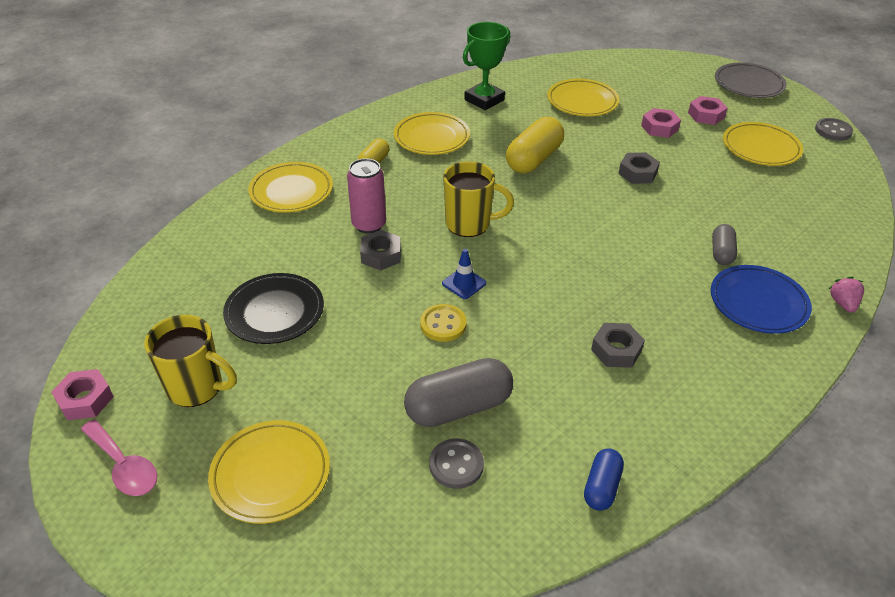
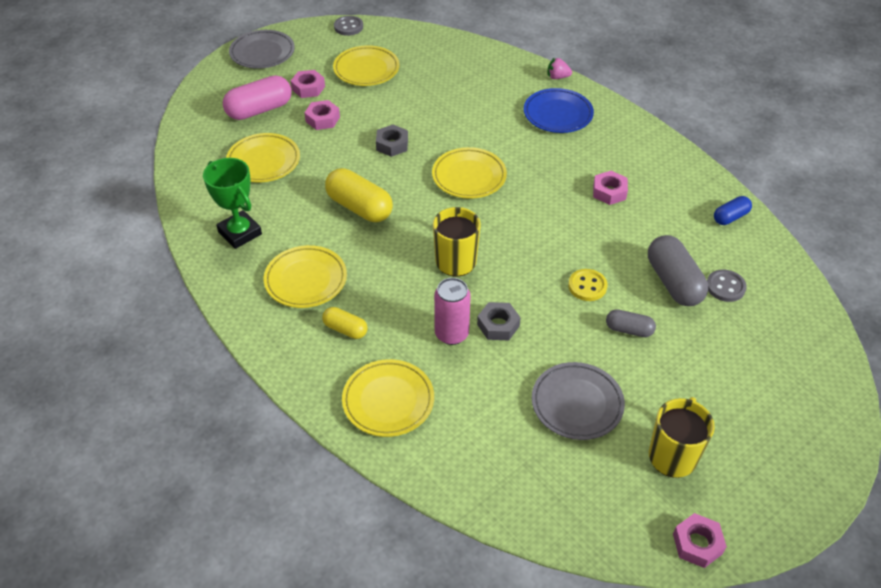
camera: 85 degrees left, 5 degrees up
(124, 466) = (763, 497): pink spoon -> none
(271, 474) = (752, 394): yellow plate -> yellow plate (469, 176)
(275, 312) = (577, 404): black plate -> grey plate
(464, 283) = (537, 270): blue traffic cone -> none
(602, 487) = (730, 217): blue capsule -> blue capsule turned 60 degrees counterclockwise
(616, 350) = (609, 192): grey nut -> pink nut
(656, 92) = (259, 110): none -> pink capsule
(721, 252) = (502, 119): grey capsule -> grey capsule (629, 330)

